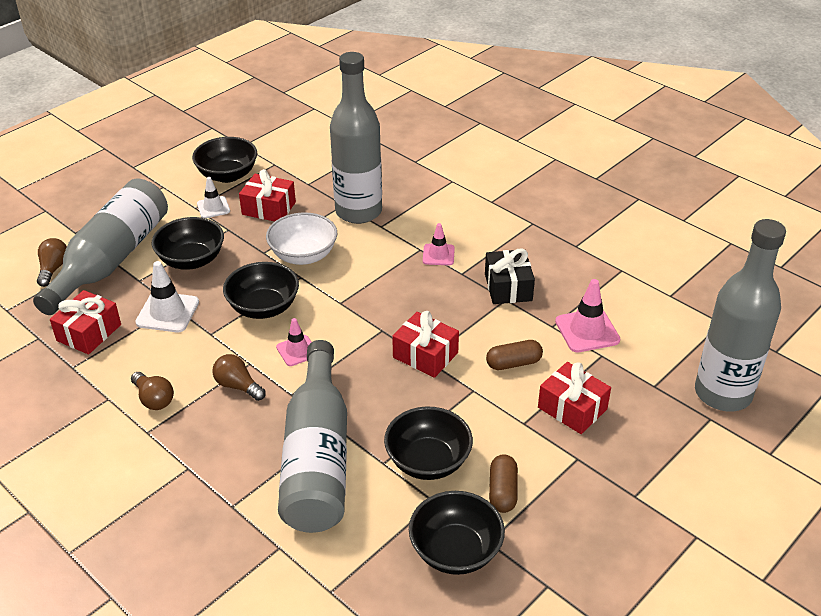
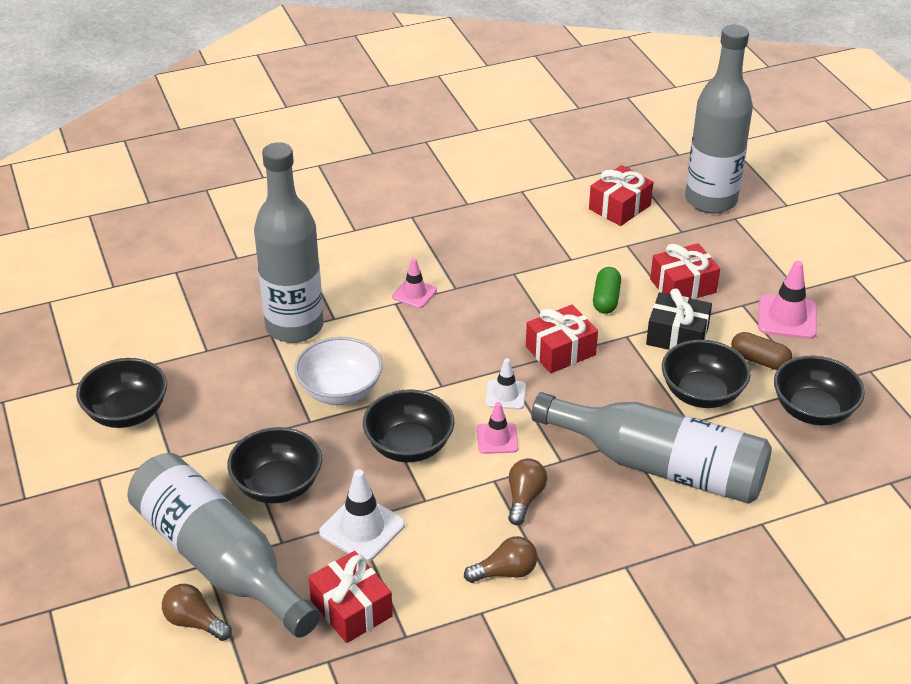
camera: 65 degrees left, 0 degrees up
(213, 207) = (186, 442): white traffic cone -> white traffic cone (505, 395)
(238, 386) = (524, 498): brown light bulb -> brown light bulb turned 135 degrees clockwise
(269, 208) = (228, 395): red gift -> red gift (619, 207)
(508, 287) = (498, 266): black gift -> black gift (677, 336)
(513, 363) = (606, 299): brown capsule -> green capsule
(587, 331) = (590, 241): pink traffic cone -> pink traffic cone (787, 317)

